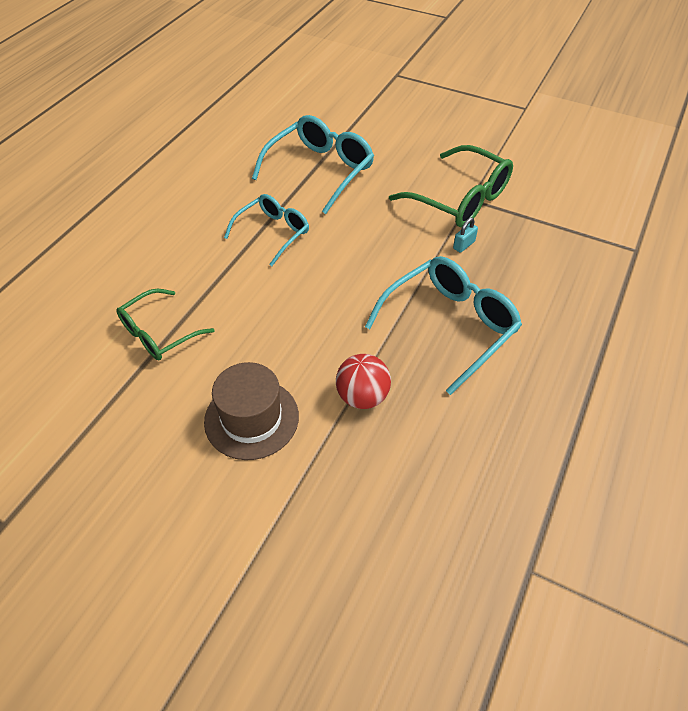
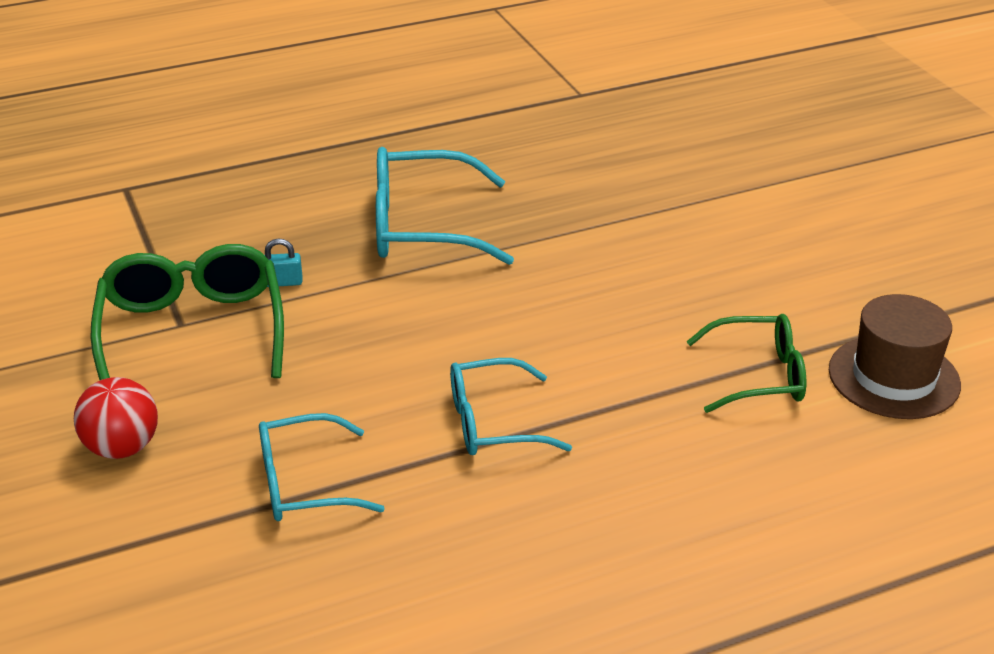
camera: 140 degrees left, 15 degrees down
(251, 418) = (712, 255): brown hat -> brown hat (894, 377)
(320, 170) = (303, 484): turquoise glasses -> turquoise glasses, size x0.64
(362, 396) = (584, 221): red ball -> red ball (122, 448)

